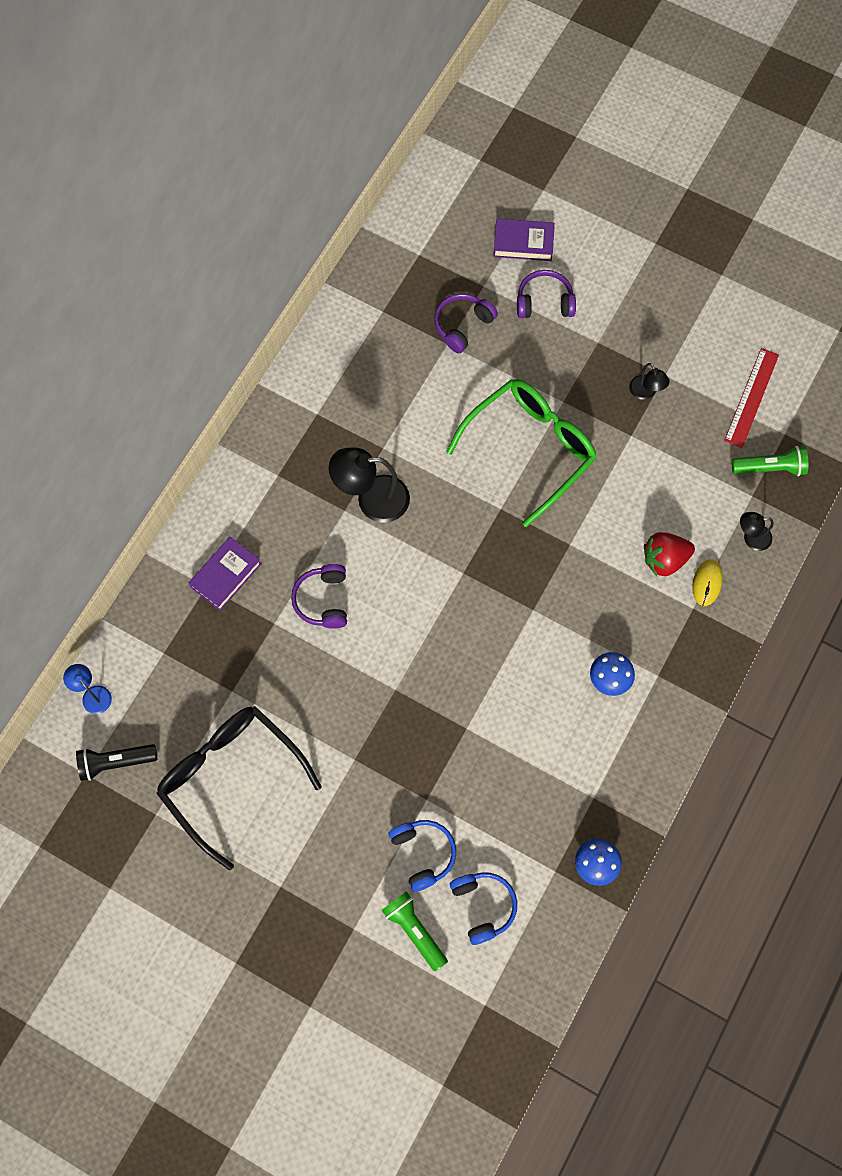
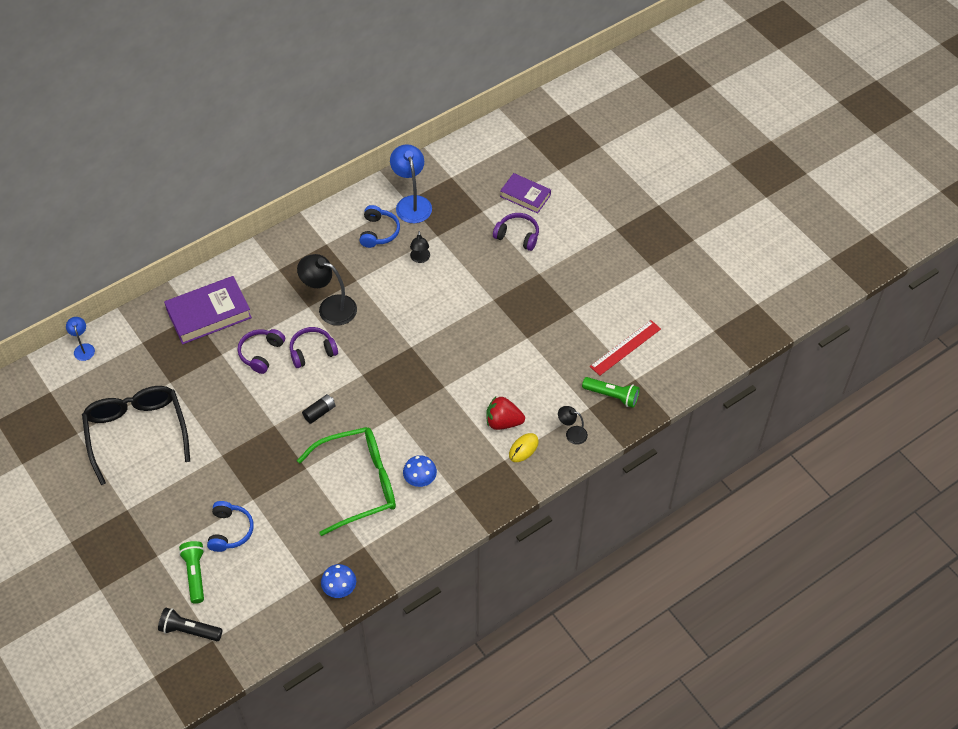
camera: 25 degrees right, 15 degrees down
(115, 762) = (72, 393): black flashlight -> black flashlight (189, 630)
(225, 575) = (209, 314): purple book -> purple book, size x1.61
(391, 311) = (411, 203): none -> blue lamp
(440, 647) = (319, 412): none -> black battery
(462, 325) = (454, 229): purple headphones -> purple headphones (312, 351)
(483, 906) = (249, 580): blue headphones -> blue headphones (378, 232)
(530, 449) = (453, 319): green glasses -> green glasses (358, 484)
(645, 392) = (553, 316): black lamp -> black lamp (420, 259)

